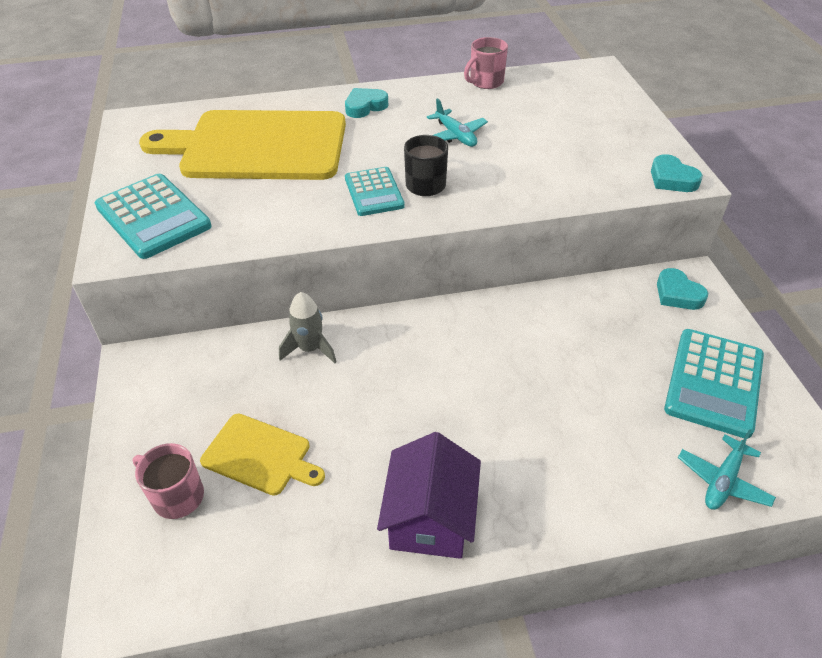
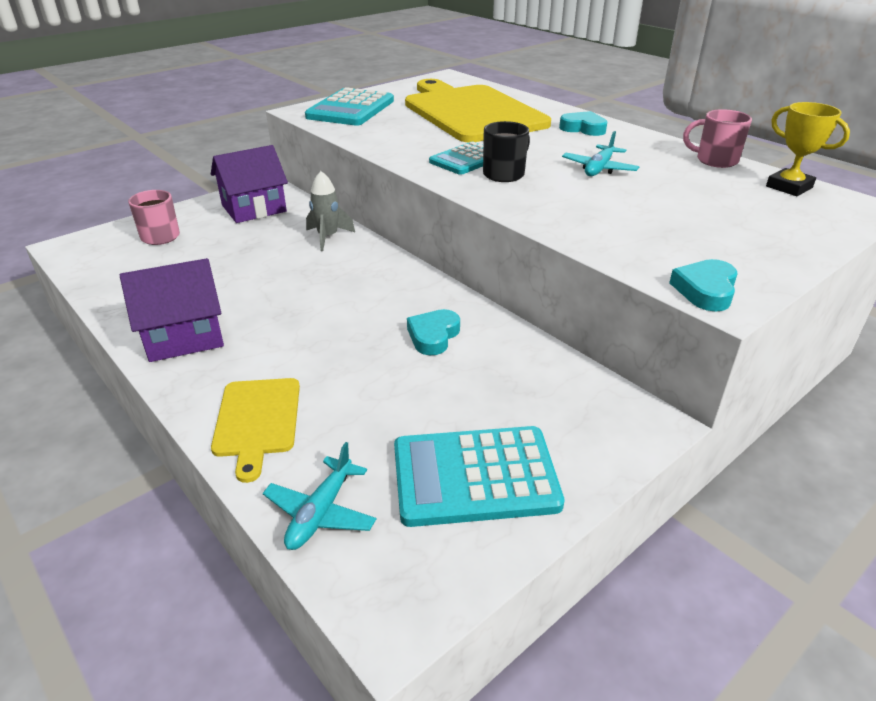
camera: 60 degrees right, 10 degrees down
(183, 389) = (254, 208): none -> purple house
(260, 455) = (210, 251): yellow cutting board -> yellow cutting board (257, 420)
(552, 78) = (789, 187): none -> yellow trophy
(677, 294) = (604, 416): turquoise heart -> turquoise heart (433, 336)
(723, 481) = (321, 512): turquoise plane -> turquoise plane turned 75 degrees counterclockwise

